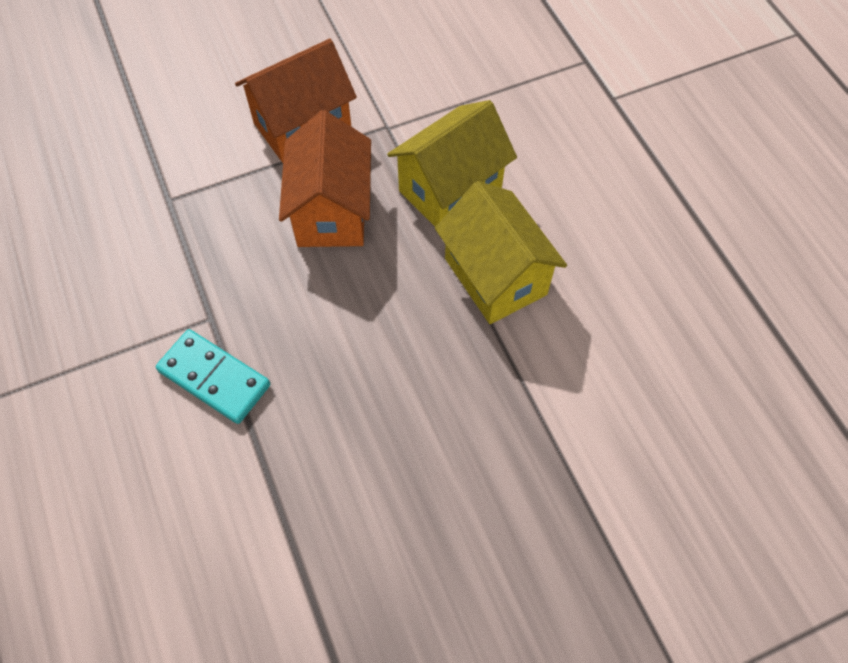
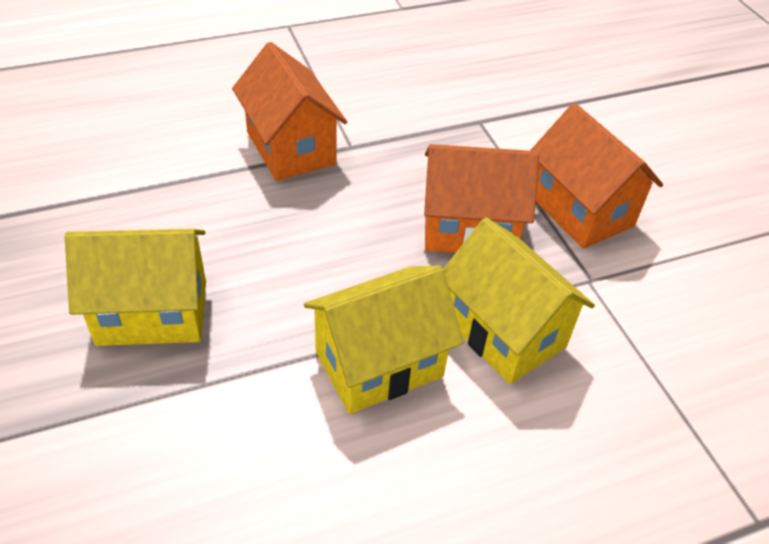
camera: 90 degrees right, 15 degrees down
(214, 378) = (290, 148): turquoise domino -> orange house
(464, 469) = (152, 313): none -> yellow house

